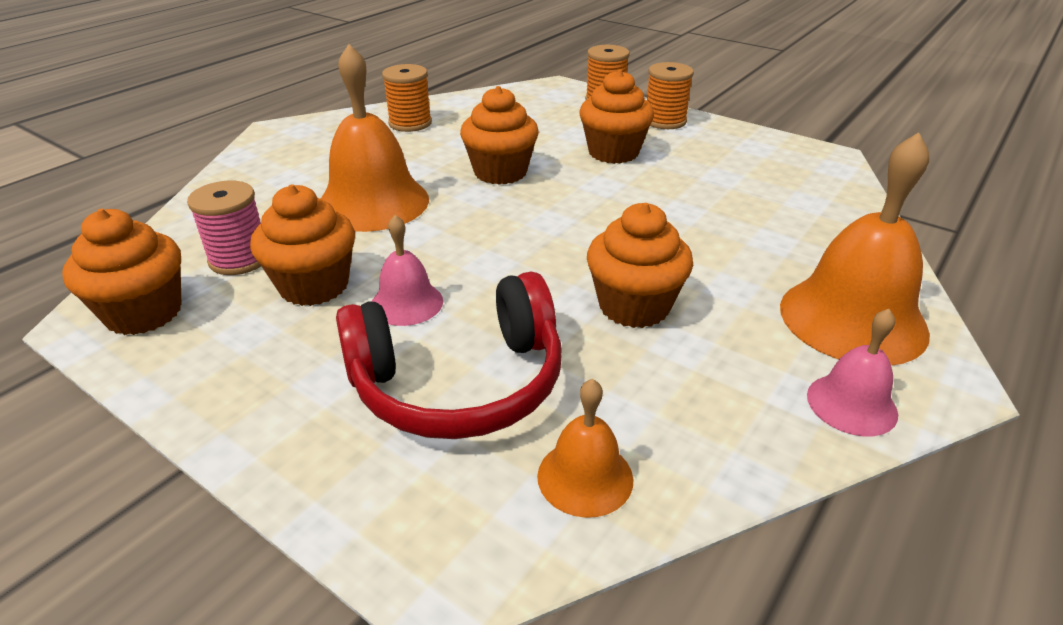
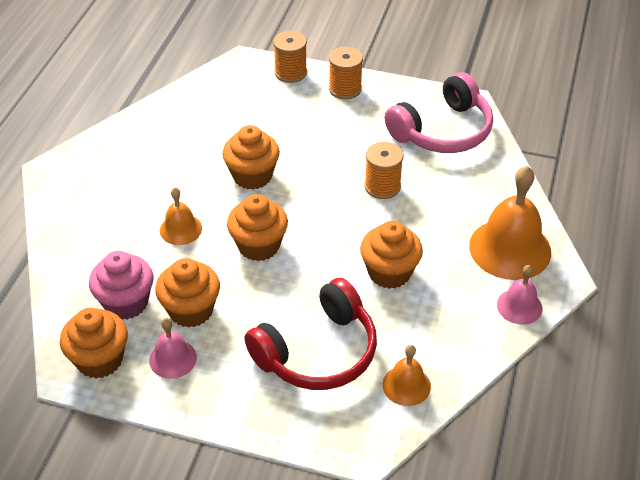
camera: 20 degrees left, 10 degrees up
(239, 259) = (126, 303): pink spool -> pink cupcake
(373, 202) = (180, 229): orange bell -> orange bell, size x0.53
(406, 303) = (256, 307): pink bell -> pink bell (173, 359)
(410, 123) = (153, 137): orange spool -> orange spool (382, 186)
(613, 152) = (322, 135): orange cupcake -> orange cupcake (259, 246)
(782, 174) = (443, 131): none -> pink headphones

